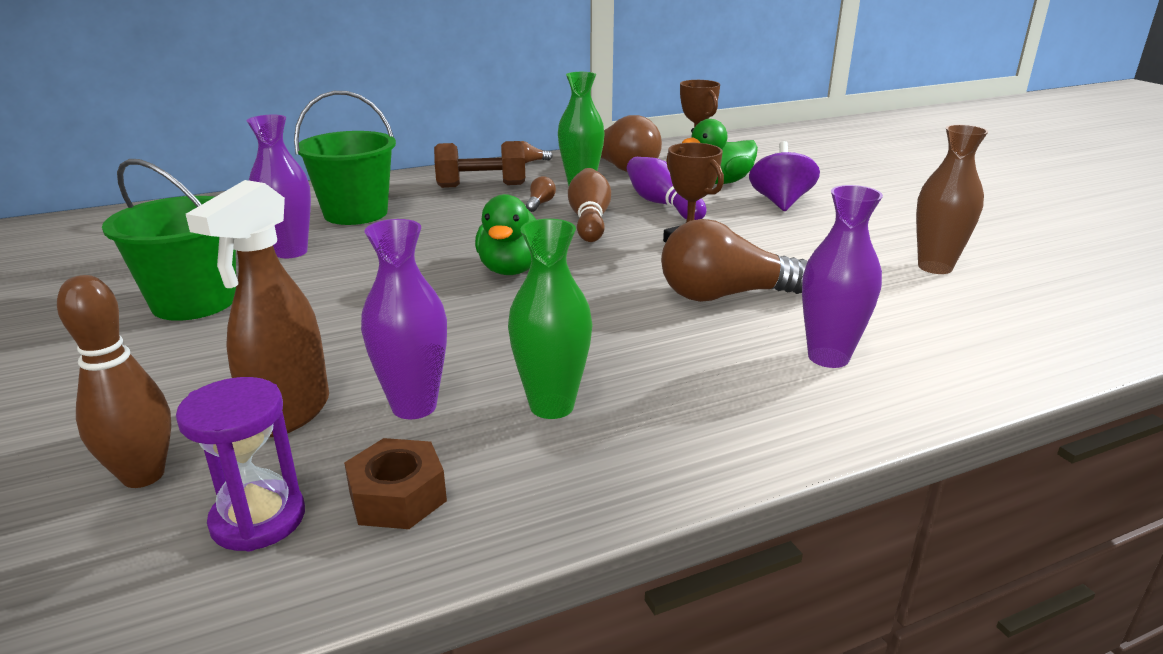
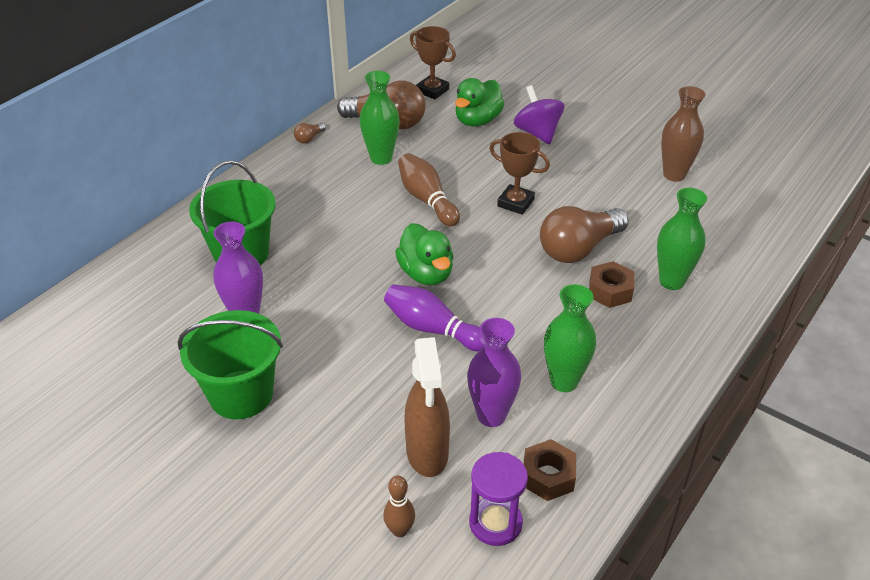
camera: 30 degrees left, 15 degrees up
(143, 475) = (400, 530): brown bowling pin -> brown bowling pin, size x0.63
(481, 186) = (303, 184): brown dumbbell -> none
(540, 204) = (372, 192): brown light bulb -> none
(662, 204) = (460, 162): purple bowling pin -> purple bowling pin (433, 329)
(724, 341) = (610, 291): none -> brown nut
(828, 357) = (671, 281): purple vase -> green vase

